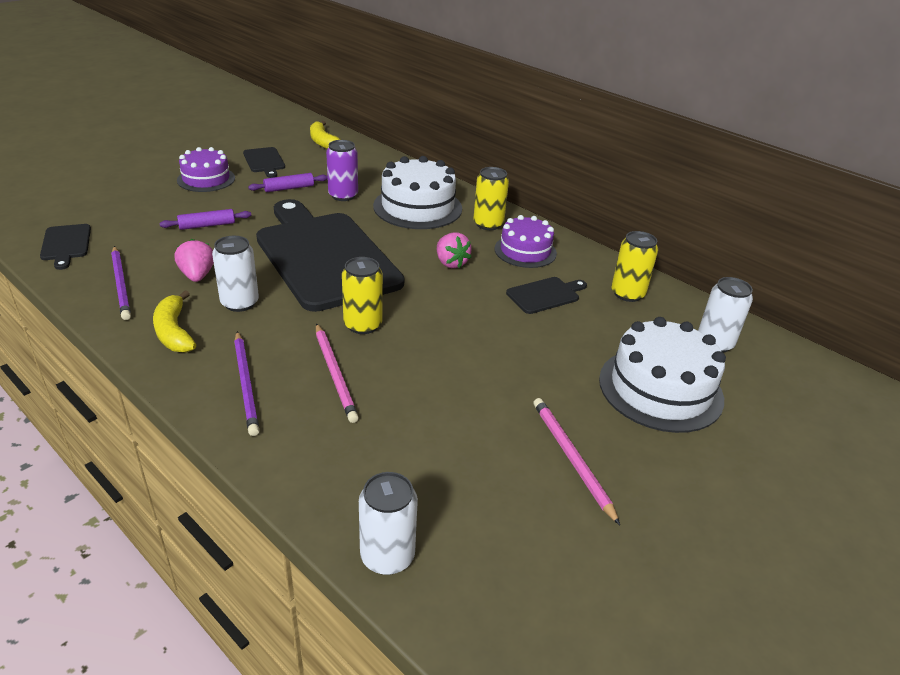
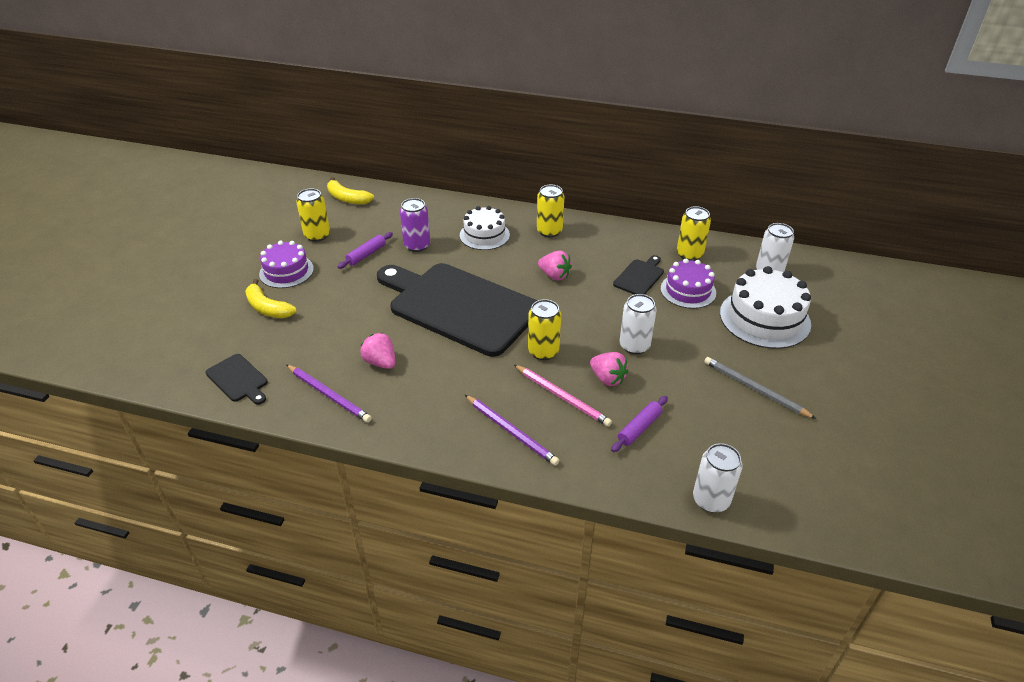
camera: 25 degrees left, 5 degrees up
(174, 332) = (416, 415): yellow banana -> yellow banana (268, 308)
(207, 225) = (337, 315): purple rolling pin -> purple rolling pin (639, 428)
(240, 303) = (438, 371): white can -> white can (634, 346)
(264, 161) = (317, 235): black cutting board -> yellow can
(403, 376) = (607, 378): none -> pink strawberry
(417, 207) = (484, 235): white cake -> white cake, size x0.65
(525, 251) = (595, 245): purple cake -> purple cake (688, 291)
(571, 458) = (755, 389): pink pencil -> grey pencil

